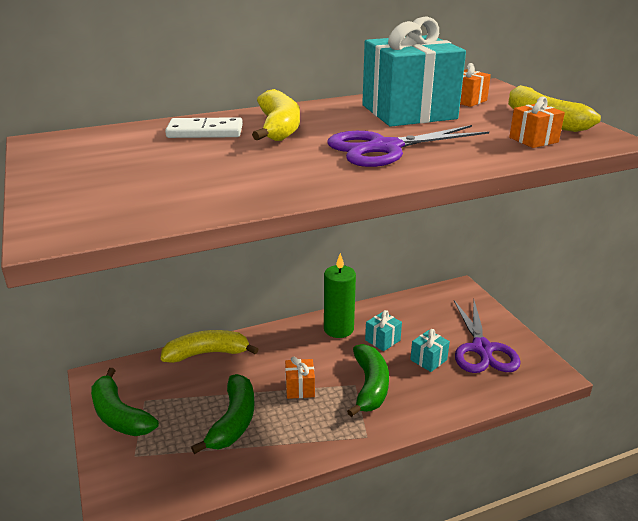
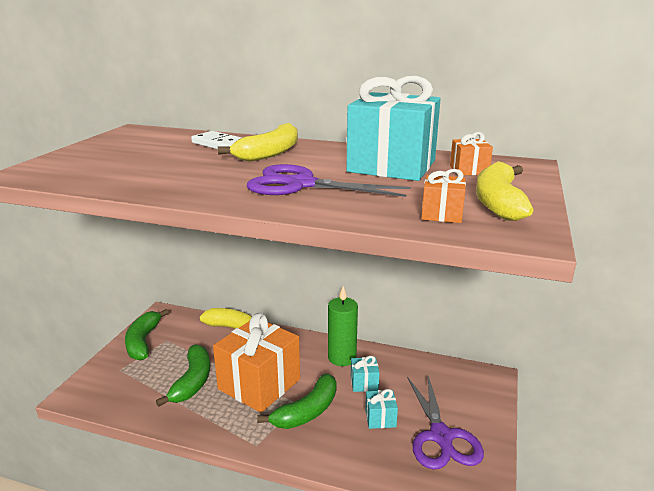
camera: 40 degrees right, 5 degrees down
(233, 421) = (192, 381): green banana -> green banana turned 45 degrees counterclockwise
(300, 388) = (259, 384): orange gift -> orange gift, size x2.37
(482, 349) = (441, 436): purple scissors -> purple scissors turned 45 degrees counterclockwise

